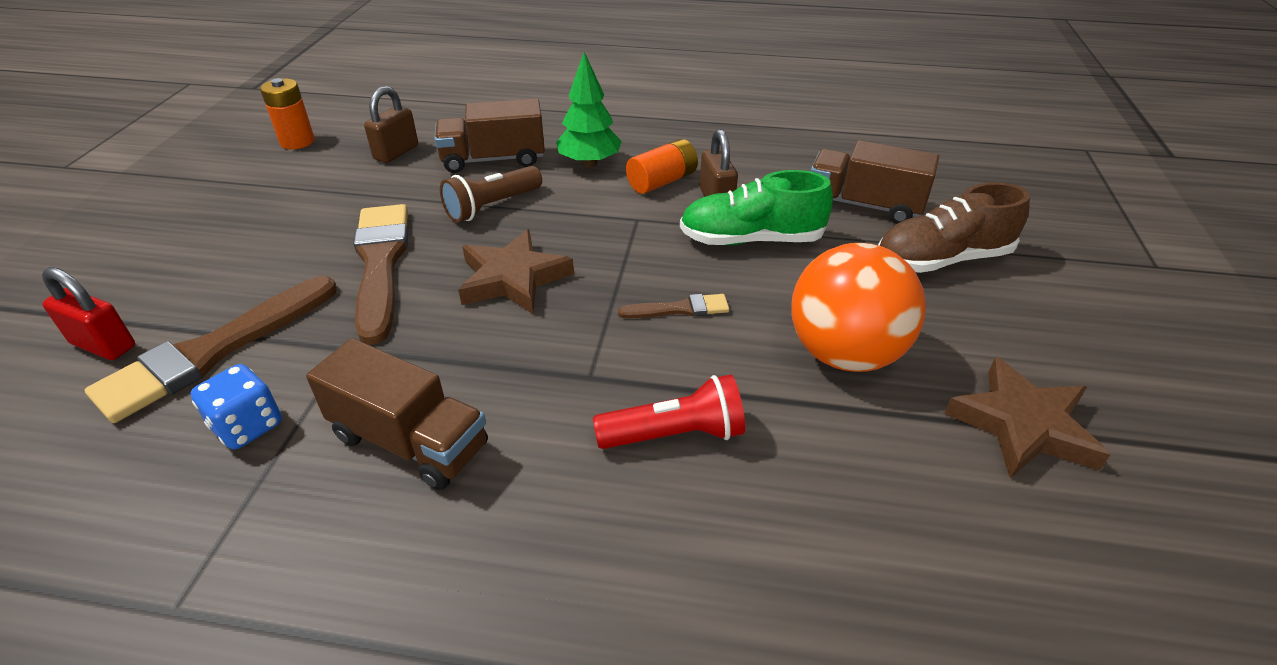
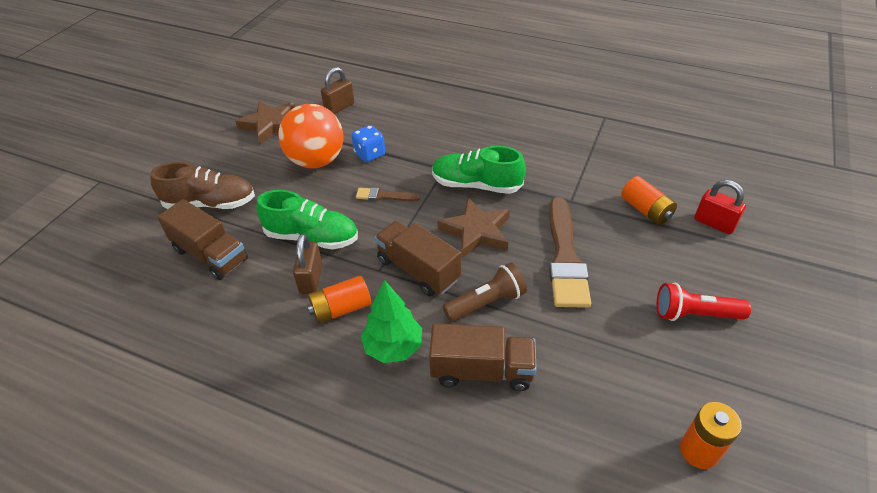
camera: 165 degrees left, 5 degrees up
(214, 351) = (645, 210): brown brush -> orange battery
(248, 426) = (607, 170): blue dice -> blue dice (369, 154)
(396, 152) = (581, 404): brown padlock -> brown padlock (339, 107)
(410, 441) = (530, 154): brown truck -> brown truck (418, 270)
(522, 352) = (476, 185): none -> green shoe
(675, 434) = (415, 141): red flashlight -> red flashlight (694, 314)

